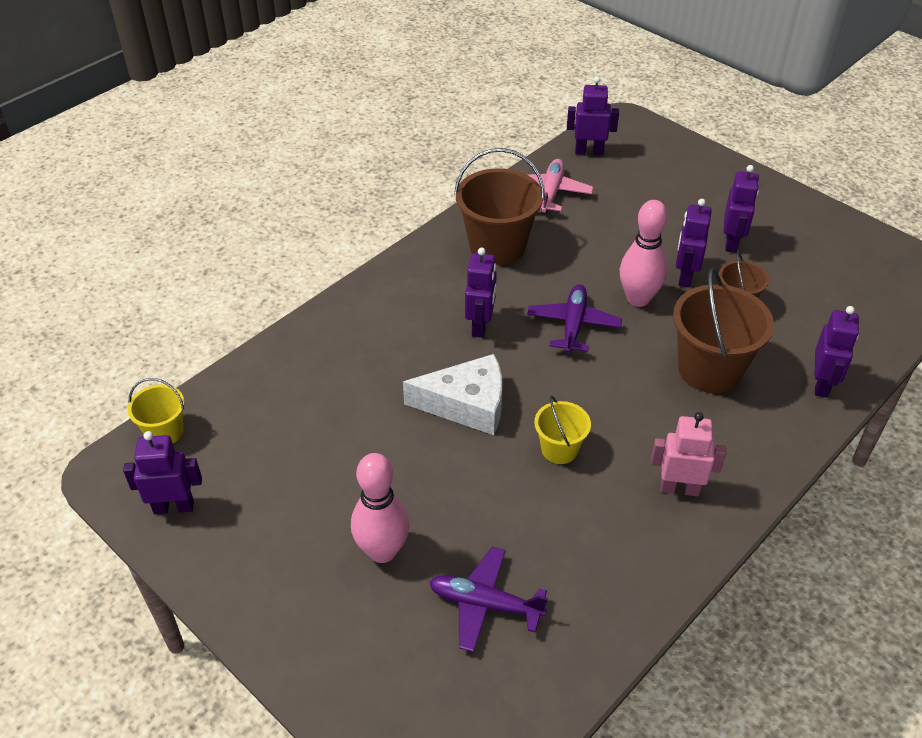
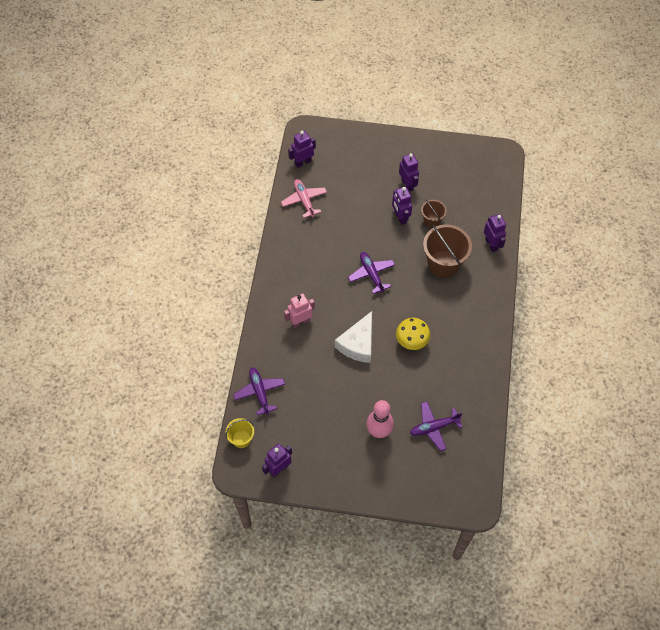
camera: 35 degrees left, 15 degrees up
(255, 386) = (259, 392): none -> purple plane
(466, 404) = (358, 344): white cheese -> white cheese turned 150 degrees clockwise
(480, 326) = (332, 299): purple robot -> none
(497, 246) = (304, 249): brown bucket -> none
(559, 449) = (411, 341): yellow bucket -> yellow mushroom
(638, 299) = (389, 242): pink bowling pin -> none
(679, 488) = (469, 330): pink robot -> pink robot (300, 322)

